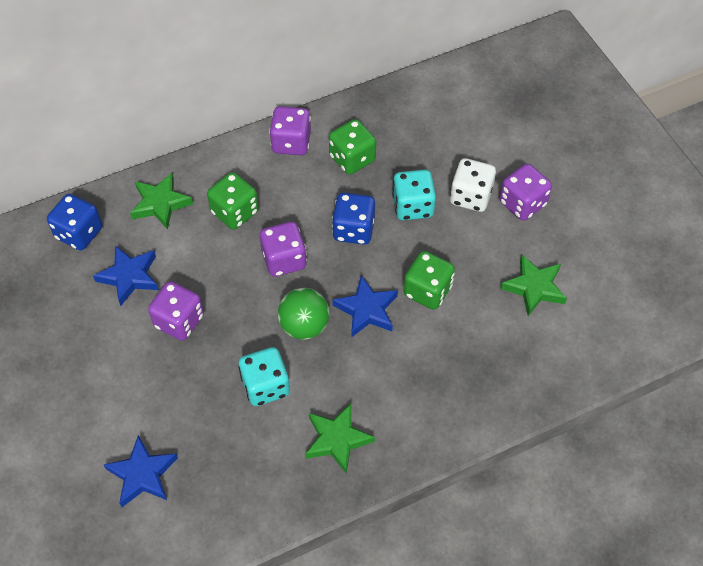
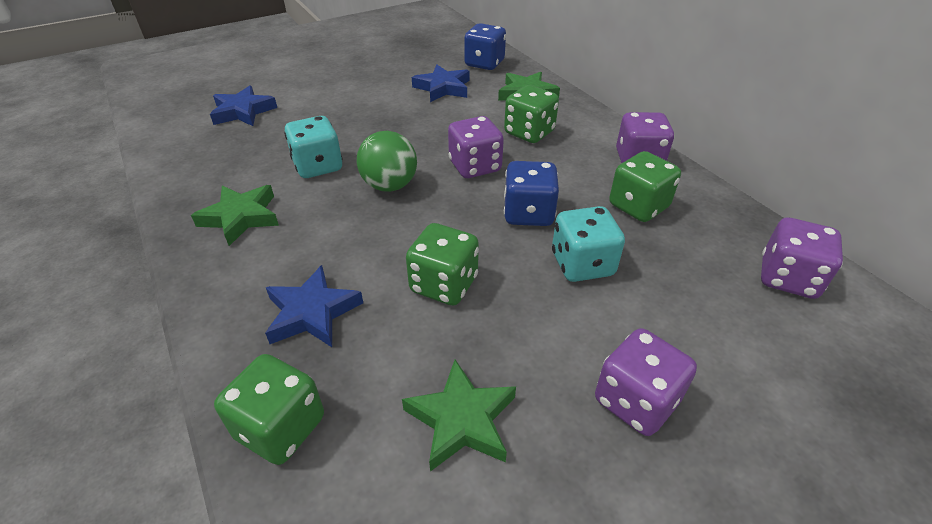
camera: 85 degrees right, 15 degrees down
(179, 321) = (396, 114): purple dice -> purple dice (787, 278)
(367, 310) = (412, 230): blue star -> blue star (312, 312)
(470, 196) = (623, 328): white dice -> none
(539, 379) = (281, 427): none -> green dice

